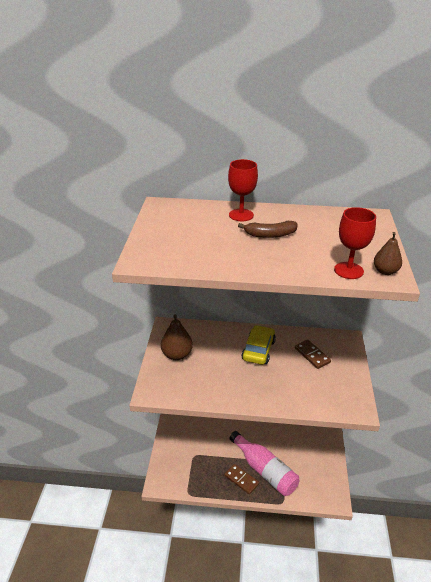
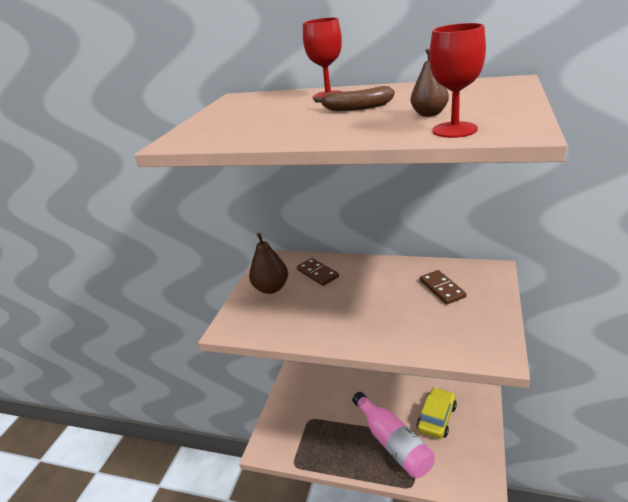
camera: 15 degrees right, 5 degrees down
(241, 480) = (362, 453): brown domino -> brown domino (317, 273)
(258, 350) = (372, 283): yellow car -> yellow car (436, 418)
(385, 271) = (513, 127): brown pear -> brown pear (429, 114)

